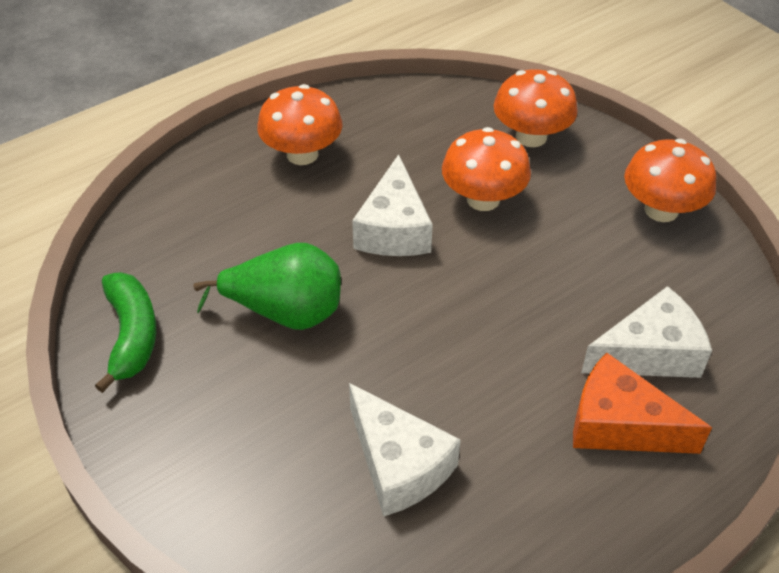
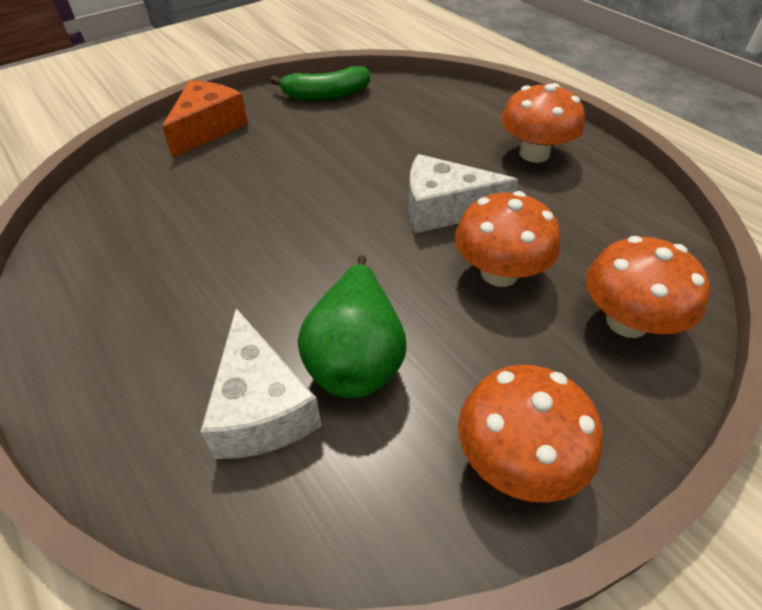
camera: 90 degrees right, 0 degrees up
(285, 312) = (342, 154): green pear -> green pear (356, 356)
(398, 464) = (180, 214): white cheese -> none
(620, 424) = (173, 366): orange cheese -> orange cheese (208, 128)

